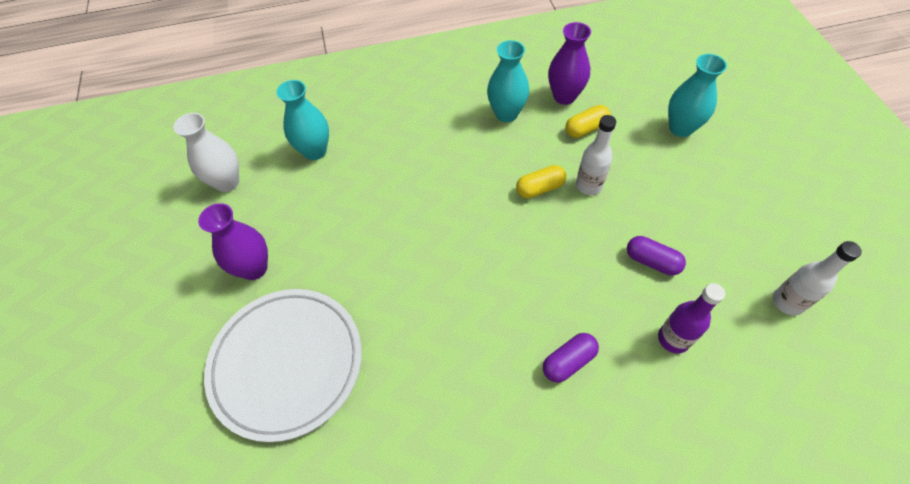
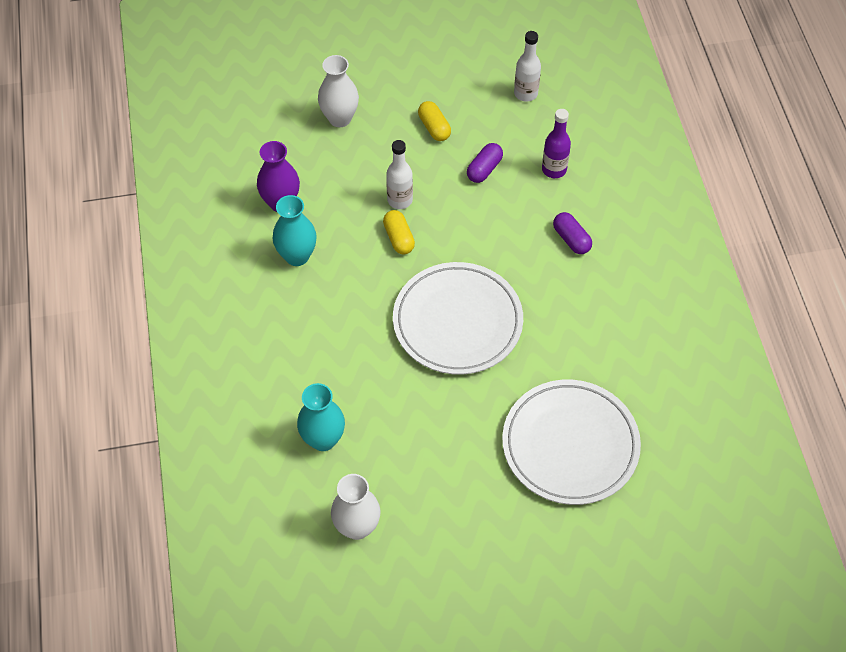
camera: 90 degrees left, 0 degrees up
(254, 268) = (471, 484): purple vase -> none
(442, 246) = (457, 322): none -> white plate
(586, 128) = (328, 191): yellow capsule -> yellow capsule (434, 127)
(681, 128) = (340, 118): turquoise vase -> white vase

